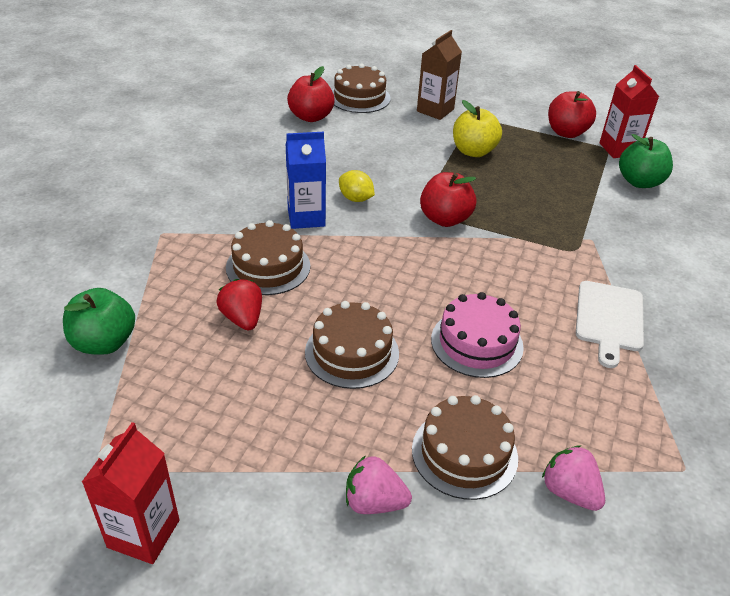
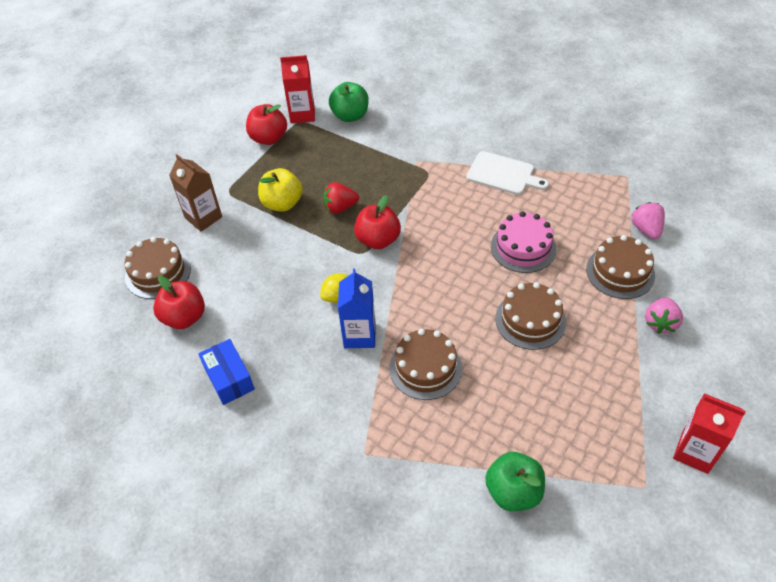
camera: 75 degrees left, 10 degrees up
(242, 318) = (489, 389): red strawberry -> red strawberry (340, 207)
(245, 147) = (229, 378): none -> blue box
(569, 492) = (646, 229): pink strawberry -> pink strawberry turned 105 degrees clockwise

